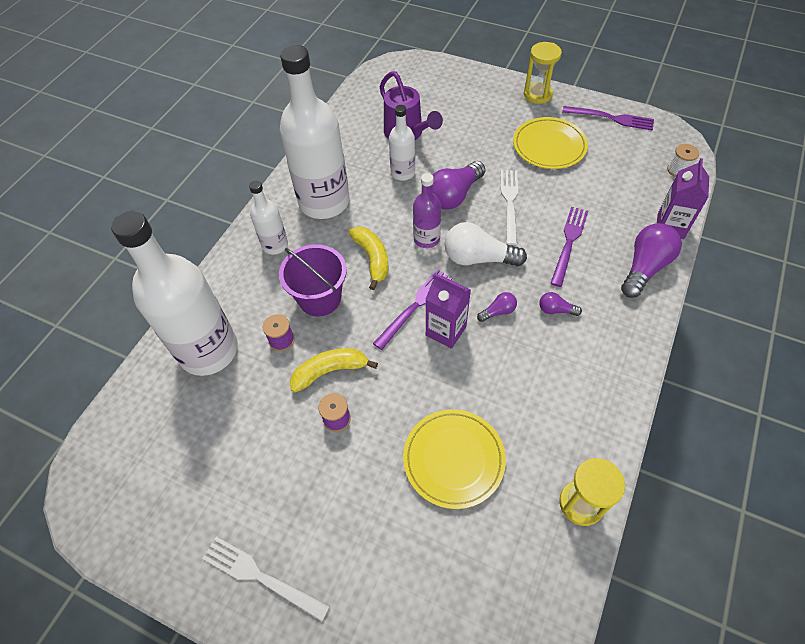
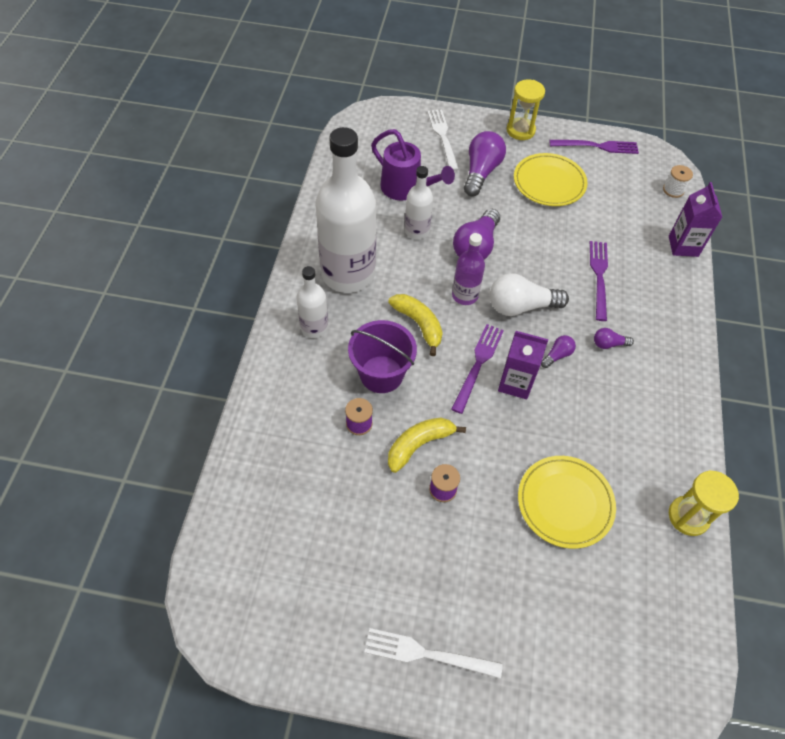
camera: 20 degrees left, 0 degrees up
(208, 351) = (288, 449): white bottle -> none
(509, 202) = (531, 245): white fork -> white fork (442, 137)
(645, 267) = (673, 289): purple light bulb -> purple light bulb (481, 172)

